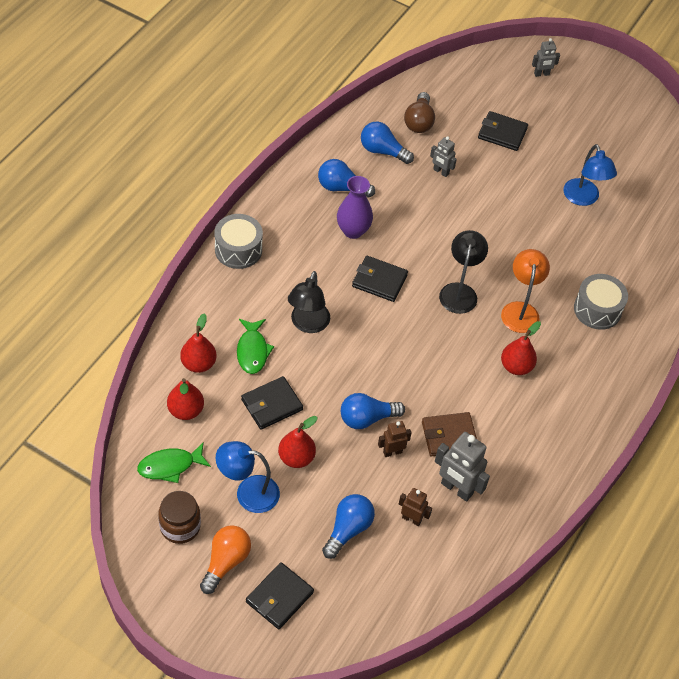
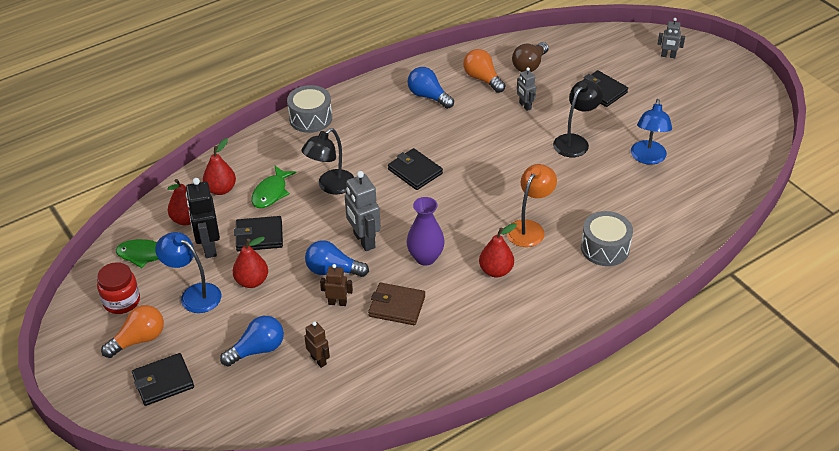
camera: 30 degrees right, 10 degrees down
(180, 526) = (122, 301): brown jar -> red jar
(229, 435) = (209, 247): none -> black robot
(353, 231) = (417, 129): purple vase -> purple vase (425, 257)
(382, 151) = (482, 79): blue light bulb -> orange light bulb
(456, 489) = (375, 350): grey robot -> grey robot (363, 240)
(459, 291) = (482, 198): black lamp -> black lamp (575, 141)

